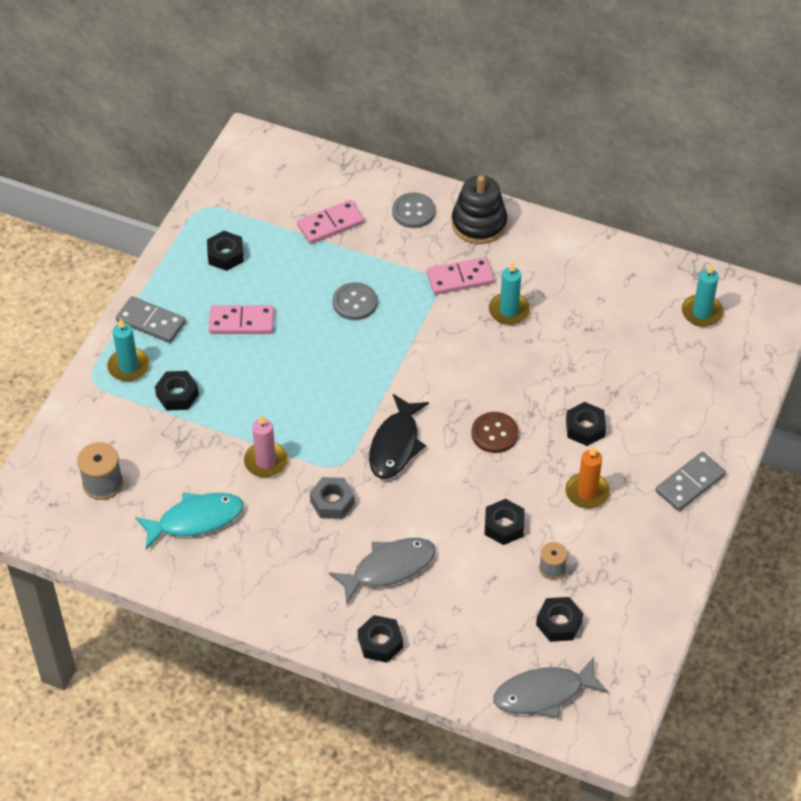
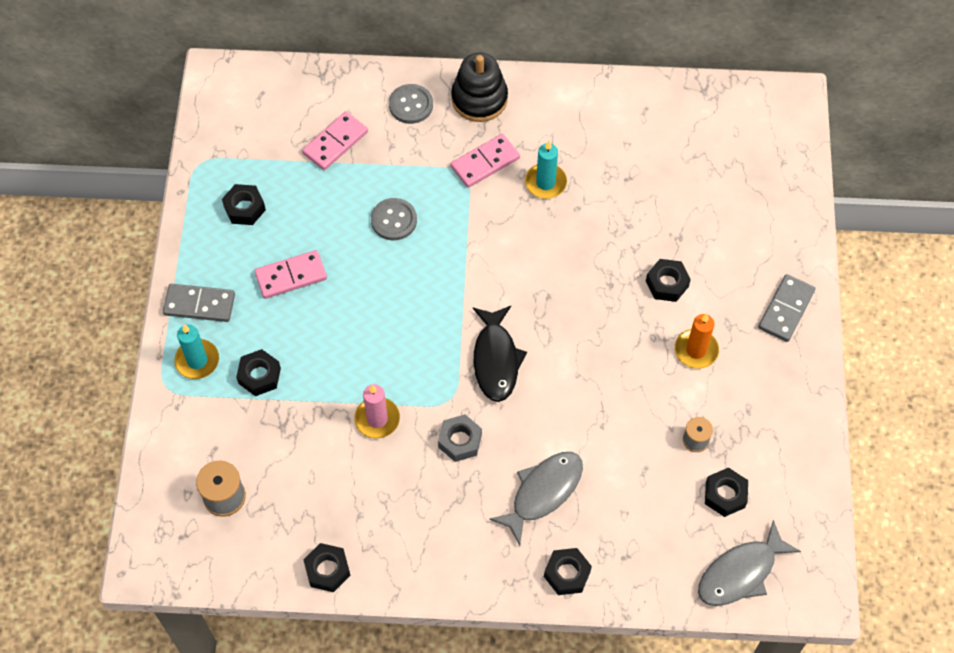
camera: 20 degrees left, 10 degrees up
(195, 520) = (334, 505): turquoise fish -> none
(494, 433) = (585, 317): brown button -> none
(504, 526) = (633, 411): black nut -> black nut (327, 570)
(701, 312) = (725, 129): turquoise candle -> none

